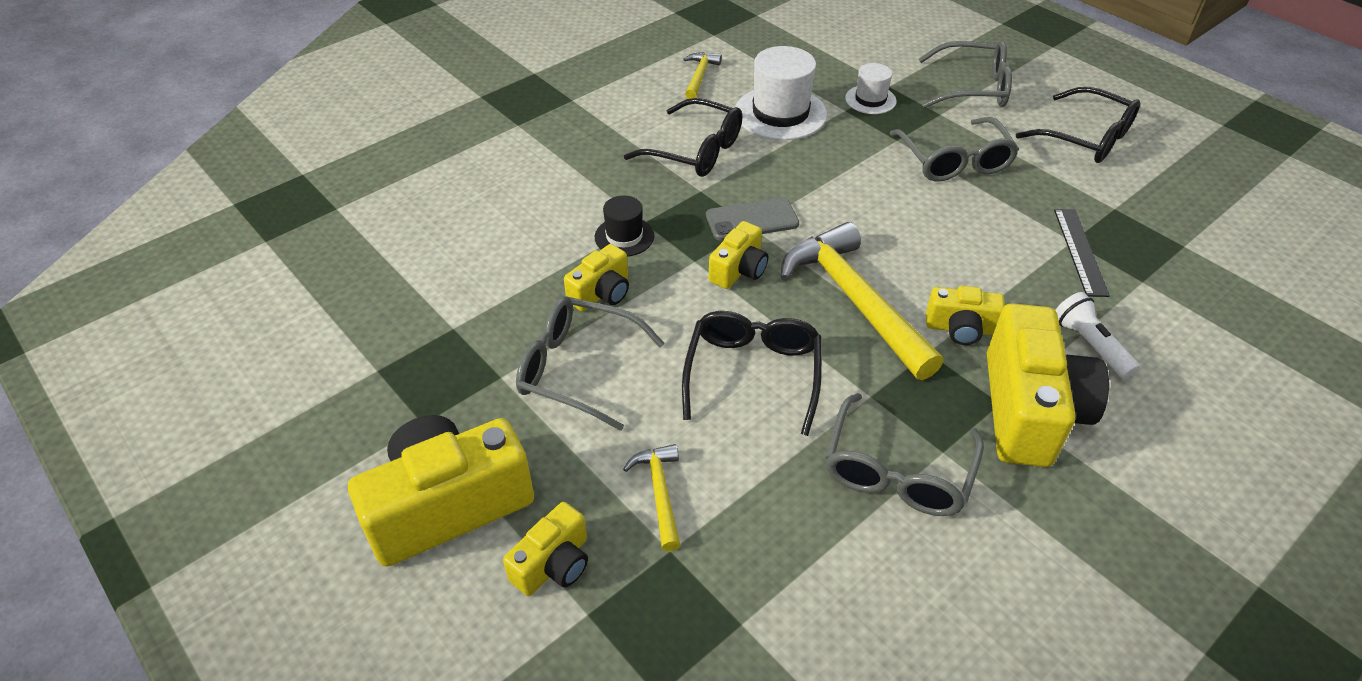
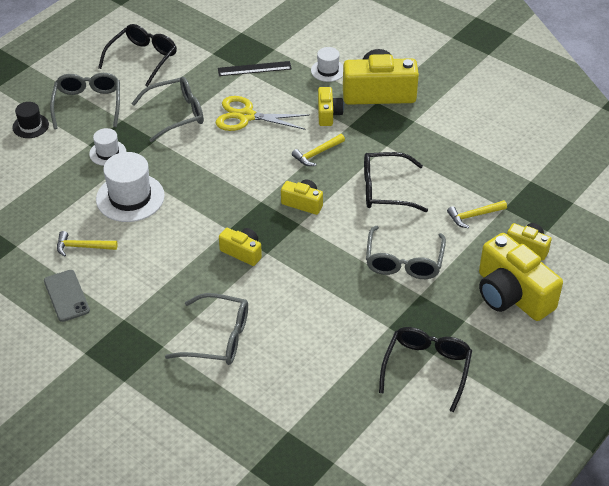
camera: 100 degrees left, 0 degrees up
(601, 293) = (339, 262): yellow camera -> yellow camera (242, 252)
(624, 236) = (284, 260): black hat -> black hat (30, 126)
(695, 151) = (183, 237): black glasses -> black glasses (426, 368)
(752, 220) = (254, 201): grey phone -> grey phone (66, 296)
(854, 300) = (317, 154): yellow hammer -> yellow hammer, size x0.48
(897, 471) = (431, 135): grey glasses -> grey glasses (218, 338)
(951, 230) = (246, 116): none -> yellow scissors
(1090, 345) = (328, 70): white flashlight -> white hat

